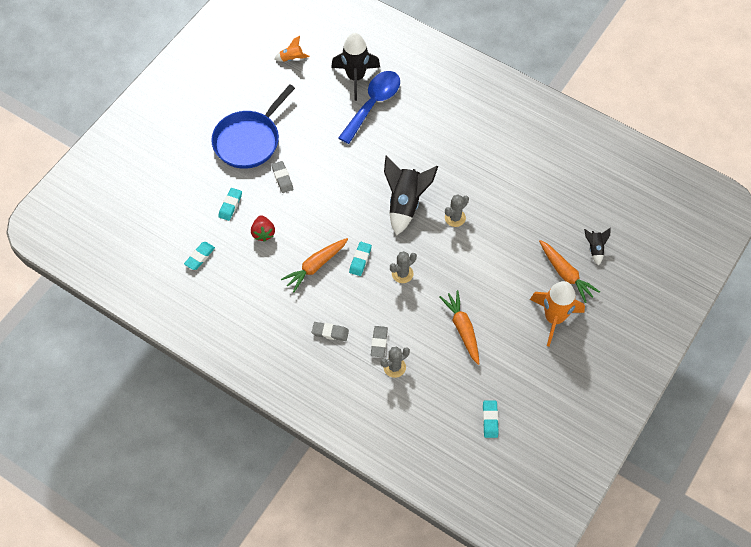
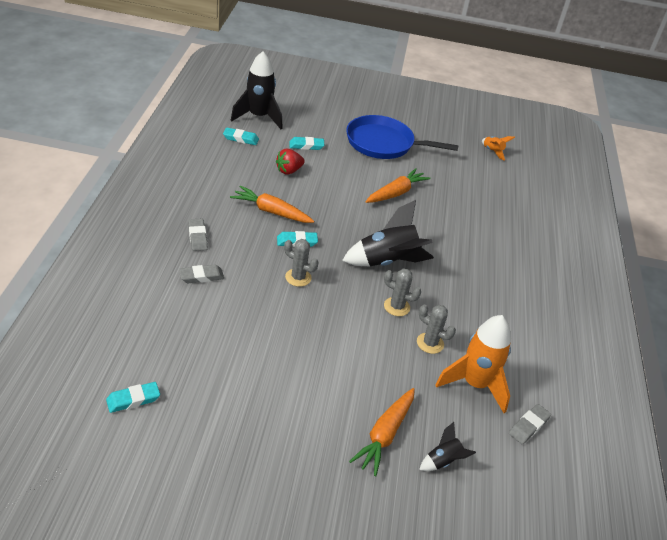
camera: 60 degrees right, 20 degrees down
(282, 178) = (357, 171): grey eraser -> grey eraser (528, 426)
(355, 77) = (509, 196): black rocket -> black rocket (258, 117)
(373, 104) = (488, 214): blue spoon -> none
(394, 367) = (175, 295): grey cactus -> grey cactus (430, 343)
(462, 329) = (251, 345): orange carrot -> orange carrot (396, 193)
(554, 318) = (311, 436): orange rocket -> orange rocket (475, 384)

